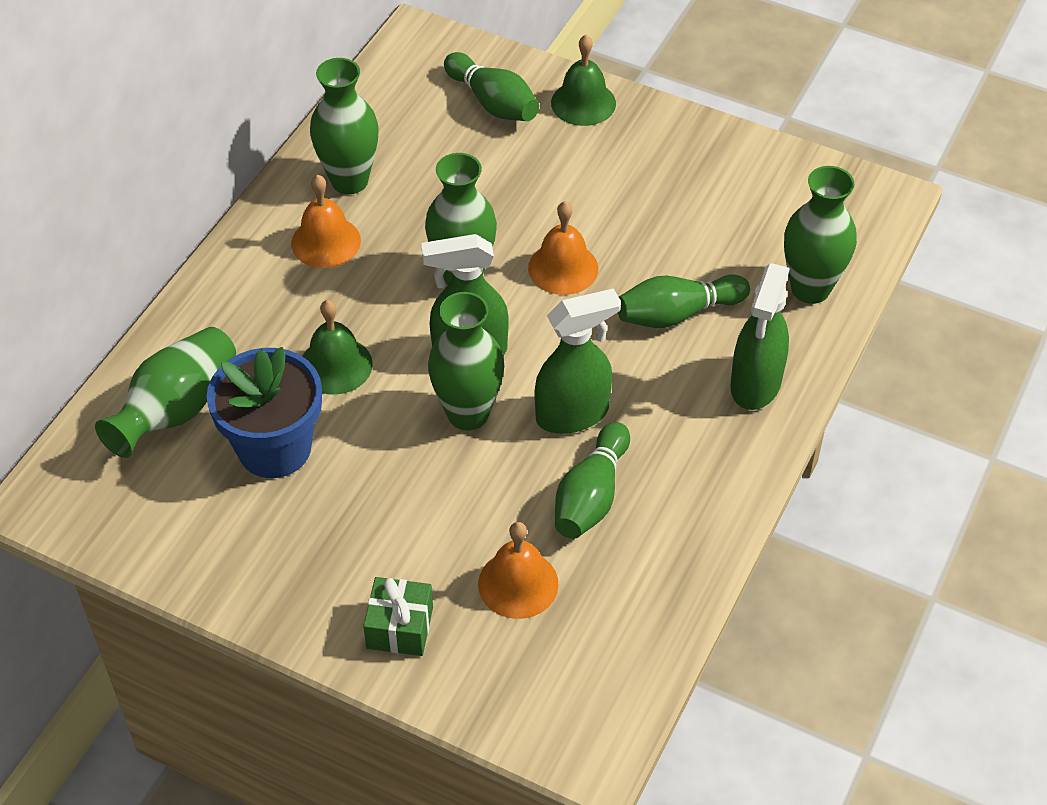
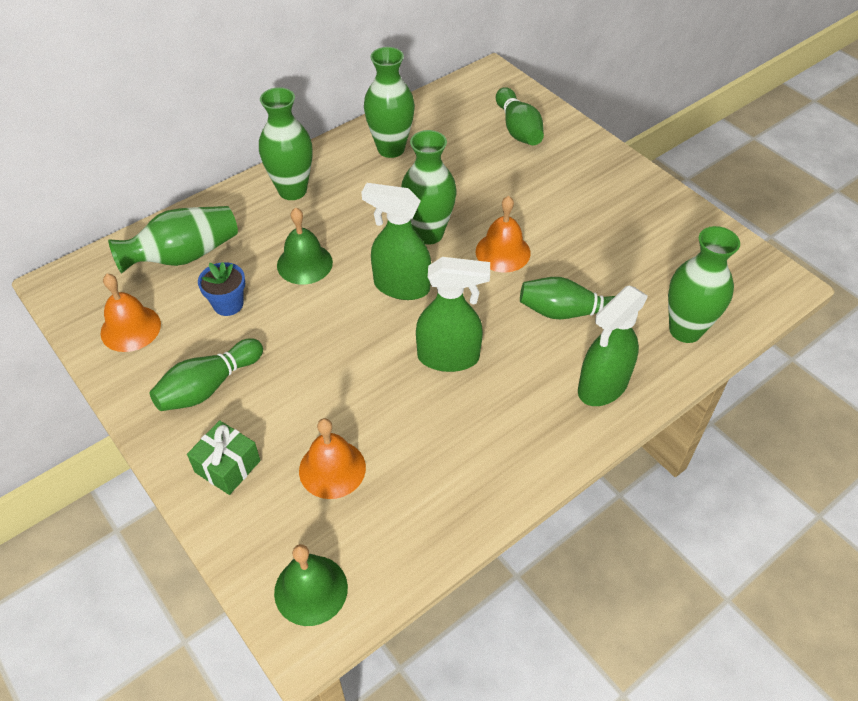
camera: 25 degrees right, 0 degrees up
(274, 448) = (228, 304): blue flower pot -> blue flower pot, size x0.54
(326, 242) = (350, 182): orange bell -> orange bell (130, 328)
(468, 414) = (373, 329): green vase -> green vase (292, 190)
(583, 103) = (582, 147): green bell -> green bell (311, 590)
(591, 496) = (426, 423): green bowling pin -> green bowling pin (208, 386)

